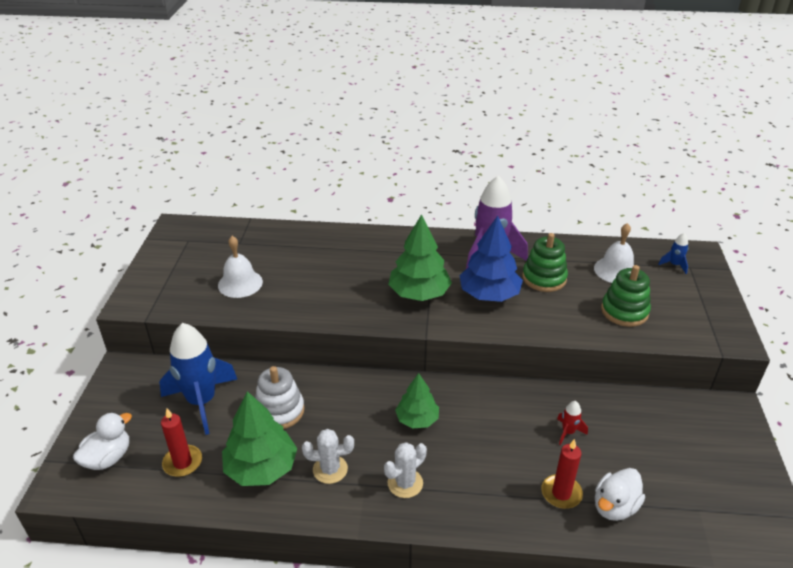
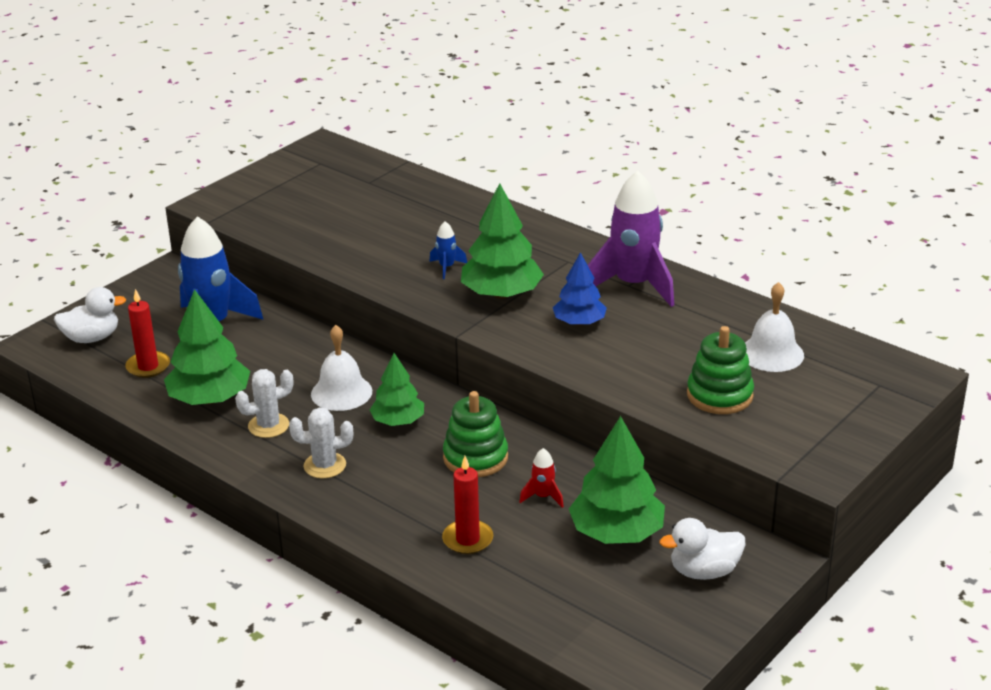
camera: 35 degrees right, 5 degrees down
(240, 283) = (327, 221): white bell -> white bell (341, 392)
(279, 411) = (274, 361): white stacking toy -> none
(330, 469) = (268, 426): white cactus -> white cactus turned 60 degrees counterclockwise
(489, 294) = (579, 322): blue tree -> blue tree, size x0.63
(544, 278) = (667, 330): green stacking toy -> green stacking toy (475, 458)
(614, 507) = (508, 574): white duck -> white duck (704, 571)
(637, 436) = (617, 533): none -> green tree
(674, 265) = (860, 375): blue rocket -> blue rocket (446, 267)

